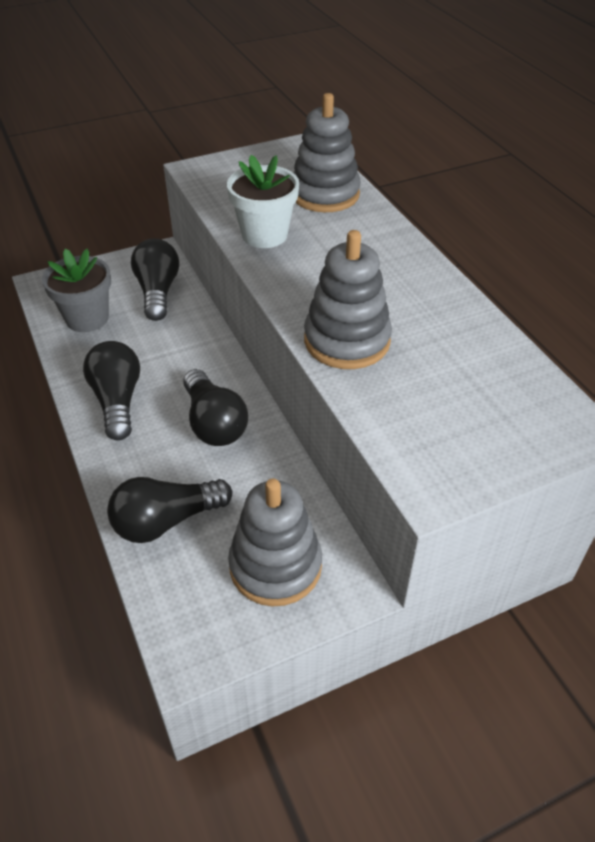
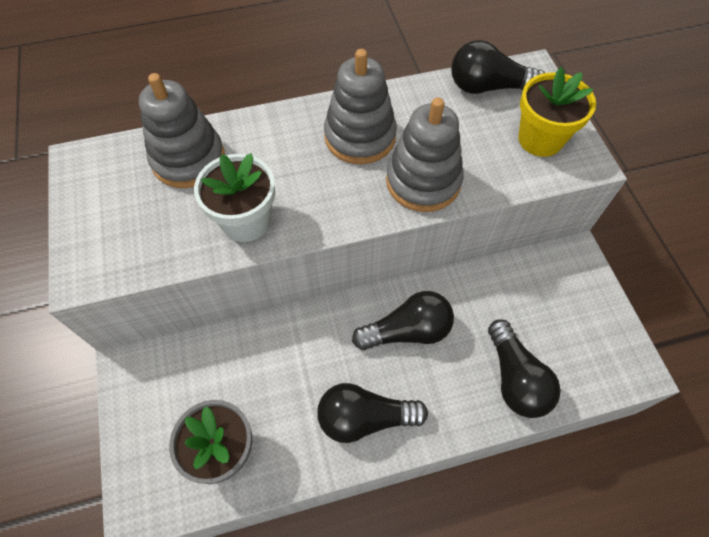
camera: 80 degrees left, 15 degrees up
(158, 292) = (199, 371): black light bulb -> black light bulb (488, 87)
(275, 566) = (559, 301): grey stacking toy -> grey stacking toy (360, 137)
(452, 440) = (540, 139): none -> yellow flower pot

